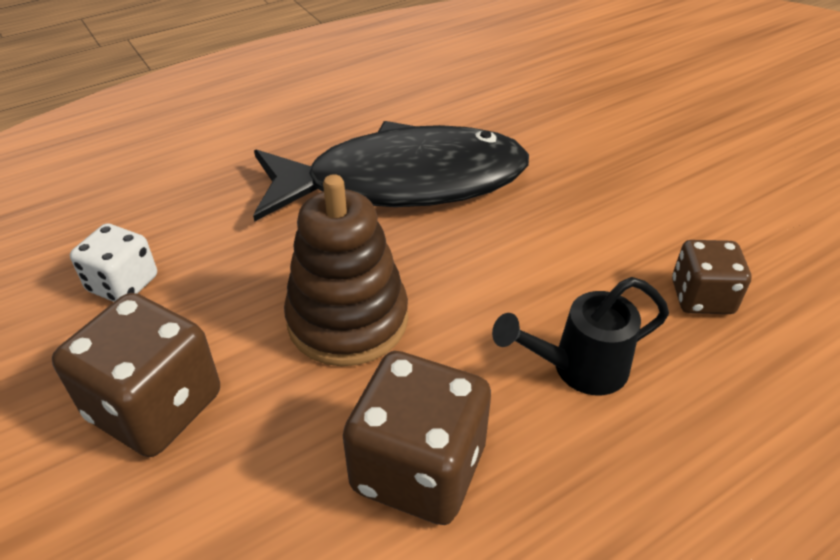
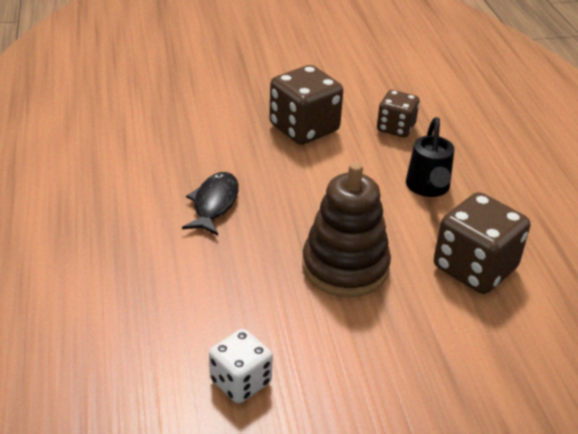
camera: 70 degrees left, 5 degrees down
(155, 406) = (383, 377): brown dice -> brown dice (304, 128)
(403, 183) = (214, 204): black fish -> black fish, size x0.42

